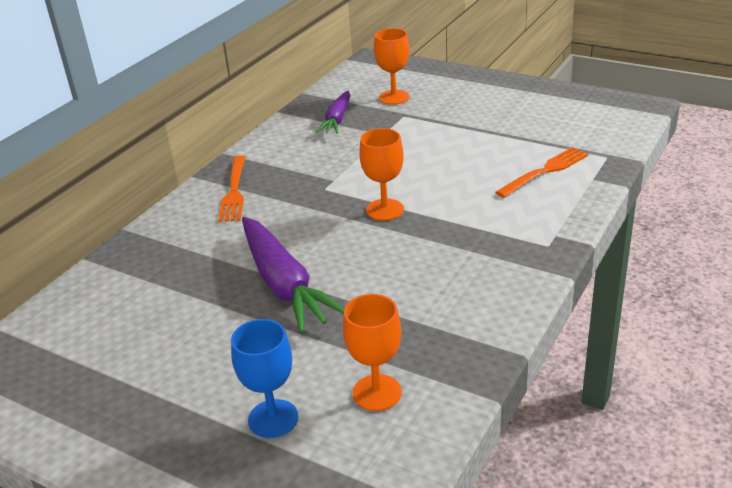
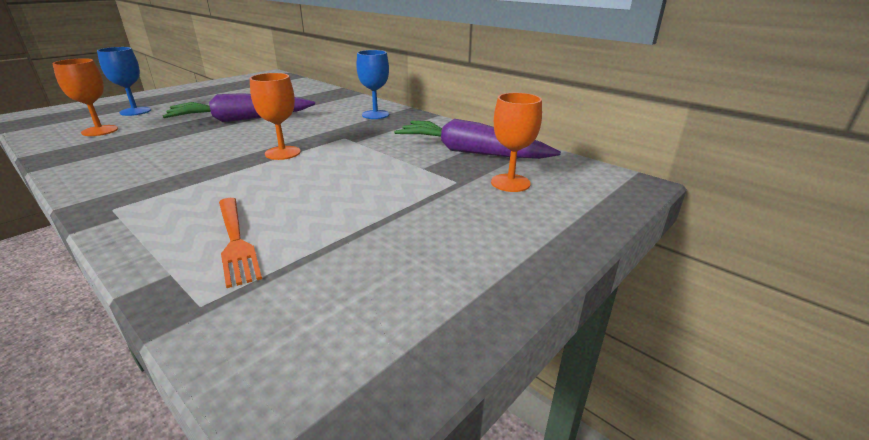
camera: 100 degrees right, 5 degrees down
(234, 191) = (375, 115): orange fork -> blue goblet
(337, 119) = (470, 152): purple carrot -> purple carrot, size x1.72

